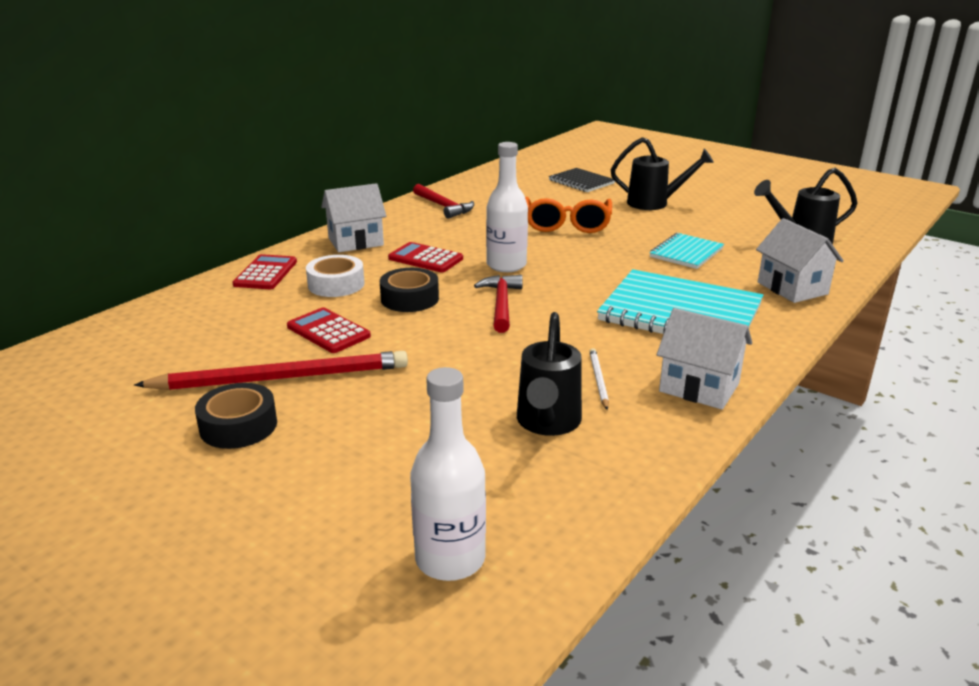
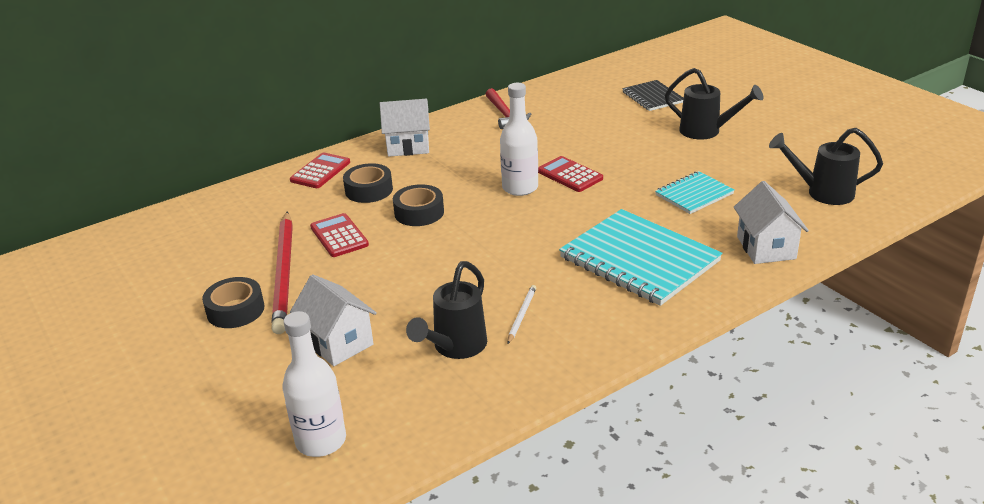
camera: 20 degrees right, 5 degrees up
(282, 378) = (284, 274): red pencil -> red pencil turned 75 degrees clockwise
(336, 284) = (369, 190): white tape -> black tape
(425, 258) = (456, 172): red calculator -> red calculator (570, 175)
(501, 304) = (490, 228): red hammer -> none
(567, 224) = (604, 148): orange glasses -> none
(699, 387) = (600, 336): white house -> white house (338, 342)

